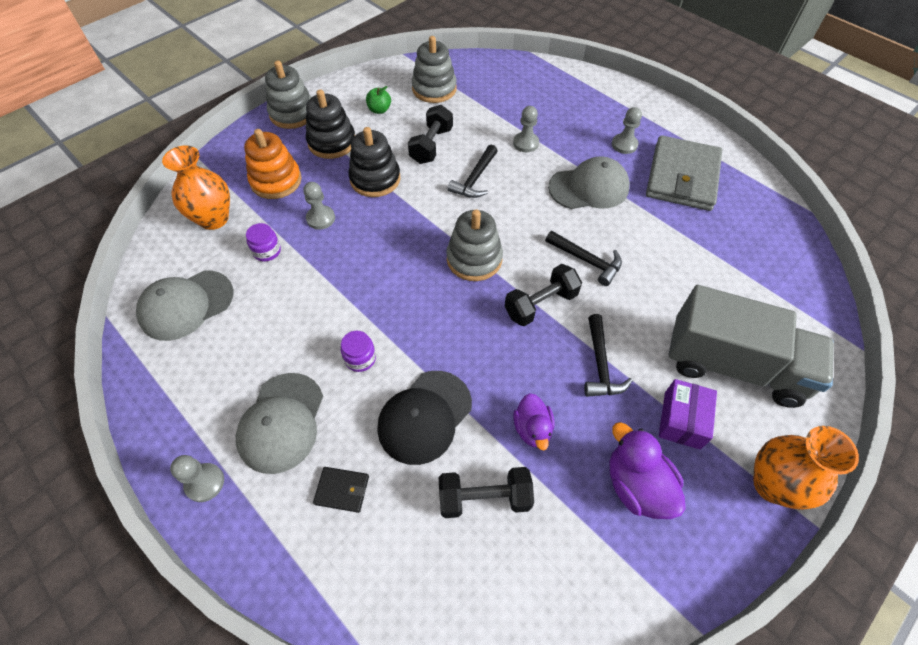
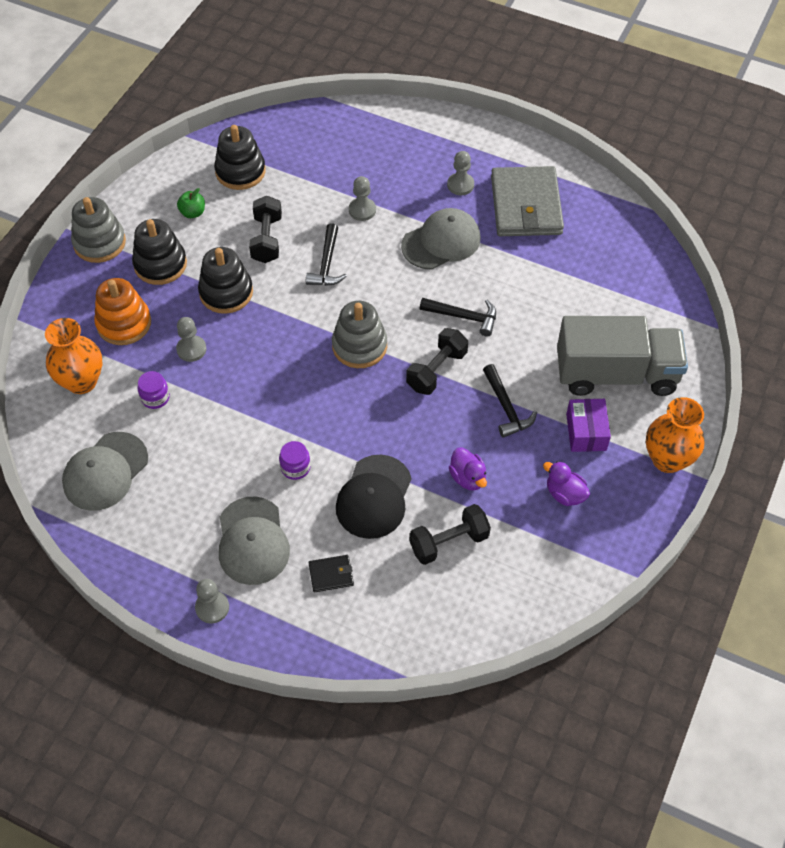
camera: 20 degrees left, 0 degrees up
(434, 89) = (240, 171): grey stacking toy -> black stacking toy
(636, 485) = (565, 494): purple duck -> purple duck, size x0.66

